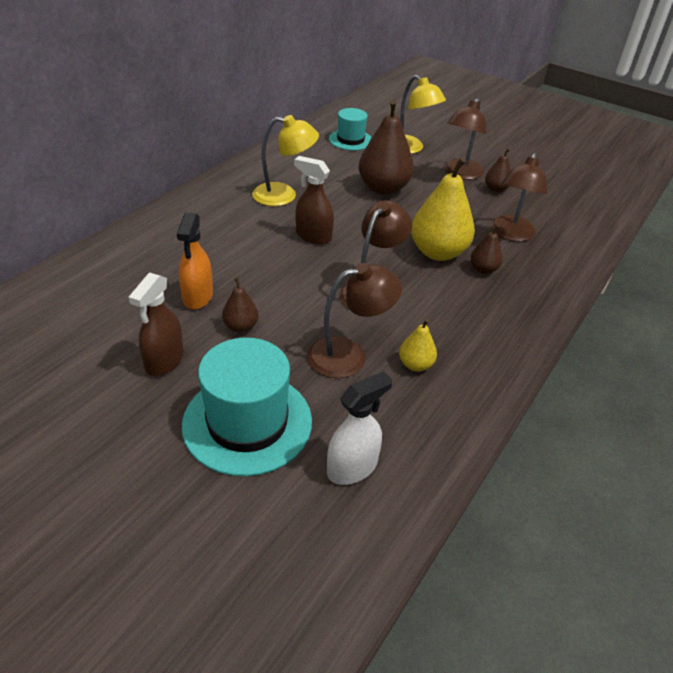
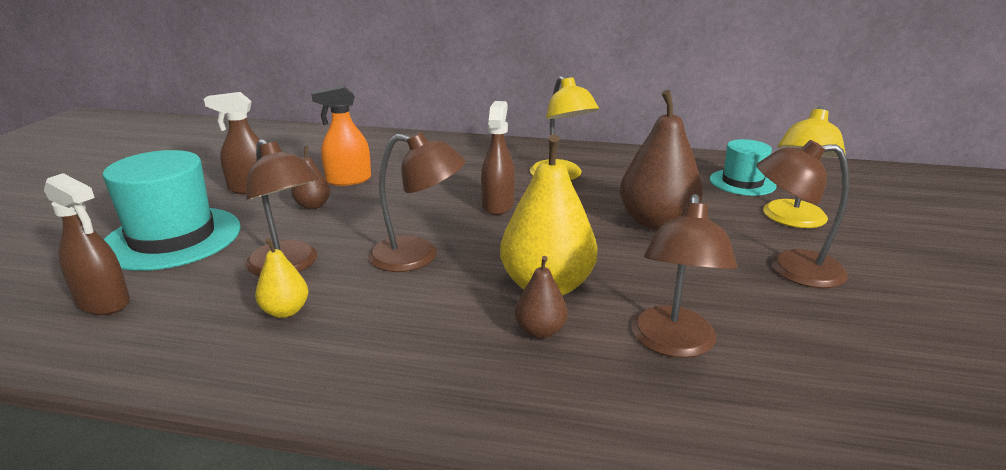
camera: 70 degrees right, 15 degrees down
(352, 467) = (103, 303): white spray bottle -> brown spray bottle
(495, 189) = (797, 308): brown pear -> none
(511, 234) = (673, 344): brown lamp -> brown lamp turned 75 degrees counterclockwise

